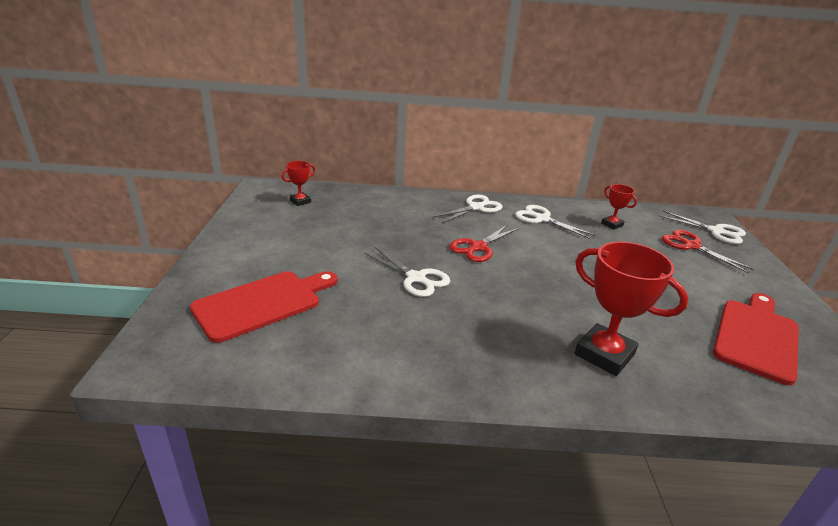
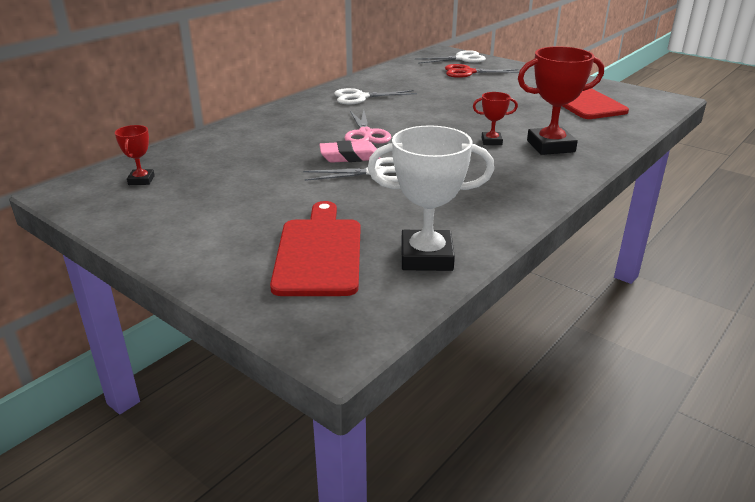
camera: 50 degrees left, 0 degrees up
(298, 357) = (426, 257): none -> white trophy
(428, 256) = (350, 157): none -> pink eraser
(476, 208) = (301, 111): white scissors -> none
(478, 247) = (365, 134): red scissors -> pink scissors
(612, 224) = (405, 80): red trophy -> red trophy (491, 141)

